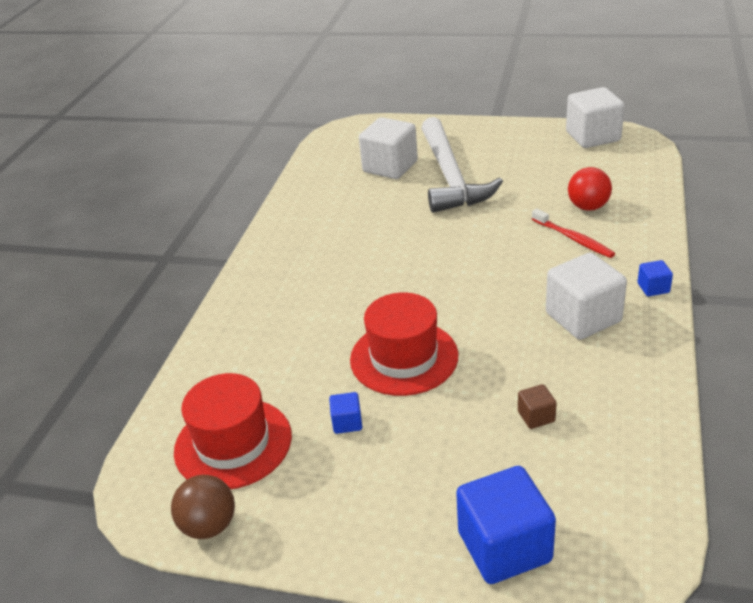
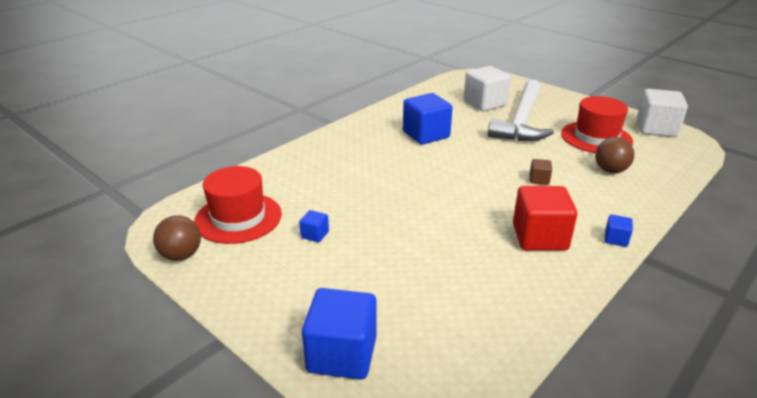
camera: 25 degrees right, 5 degrees down
(359, 236) = (426, 135): none -> blue cube
(404, 357) = (387, 213): red hat -> red hat (596, 137)
(536, 416) = (443, 284): brown cube -> brown cube (539, 180)
(573, 239) = (579, 186): red toothbrush -> none
(583, 317) = (539, 237): white cube -> red cube
(588, 207) = (610, 170): red ball -> brown ball

